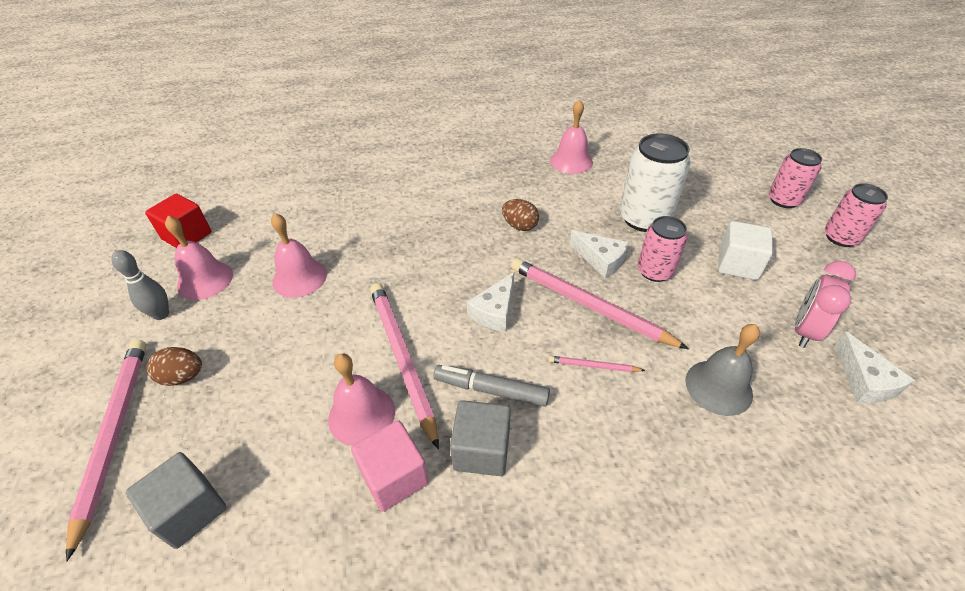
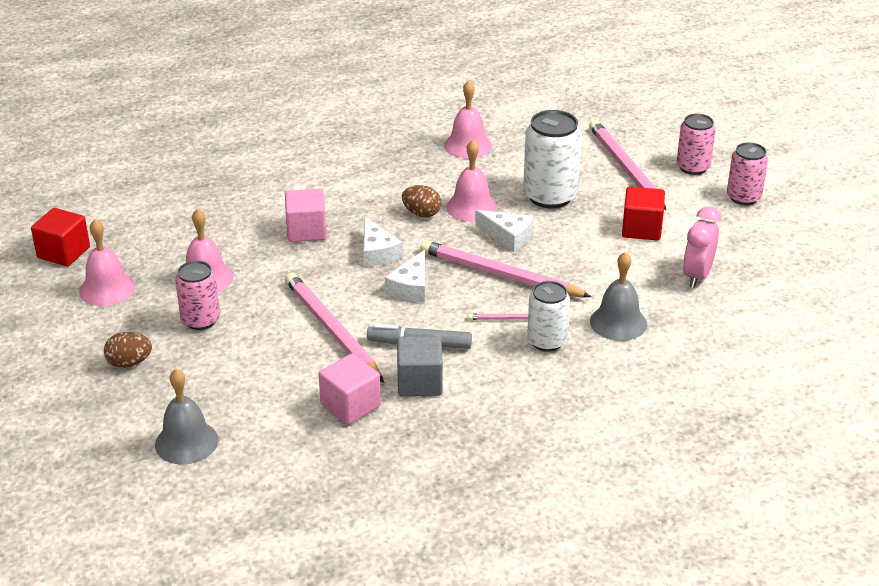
camera: 10 degrees left, 10 degrees down
(114, 435) = (90, 406): pink pencil -> pink pencil (626, 168)
(161, 314) = (78, 320): grey bowling pin -> none
(190, 510) = (186, 442): grey cube -> grey bell
(361, 415) = (308, 371): pink bell -> pink bell (471, 207)
(409, 234) = (306, 231): none -> pink cube
(635, 405) = (547, 341): none -> white can
(655, 271) = (561, 241): pink can -> pink can (200, 320)
(737, 264) = (641, 229): white cube -> red cube
(864, 380) = (742, 306): white cheese -> white cheese (377, 252)

